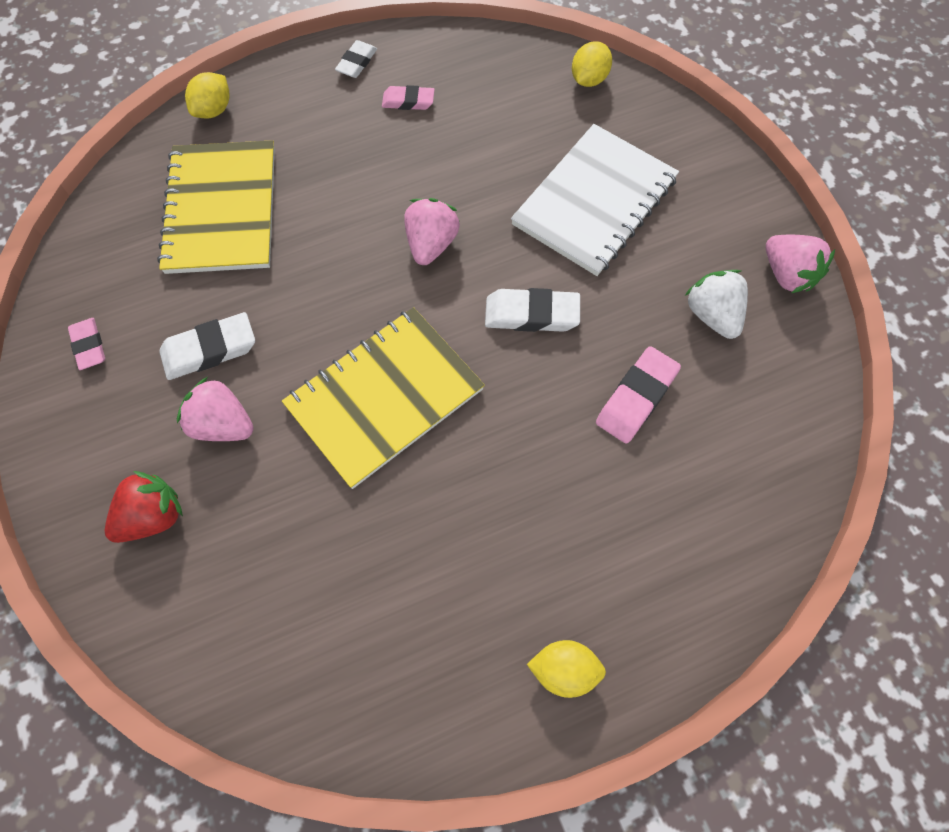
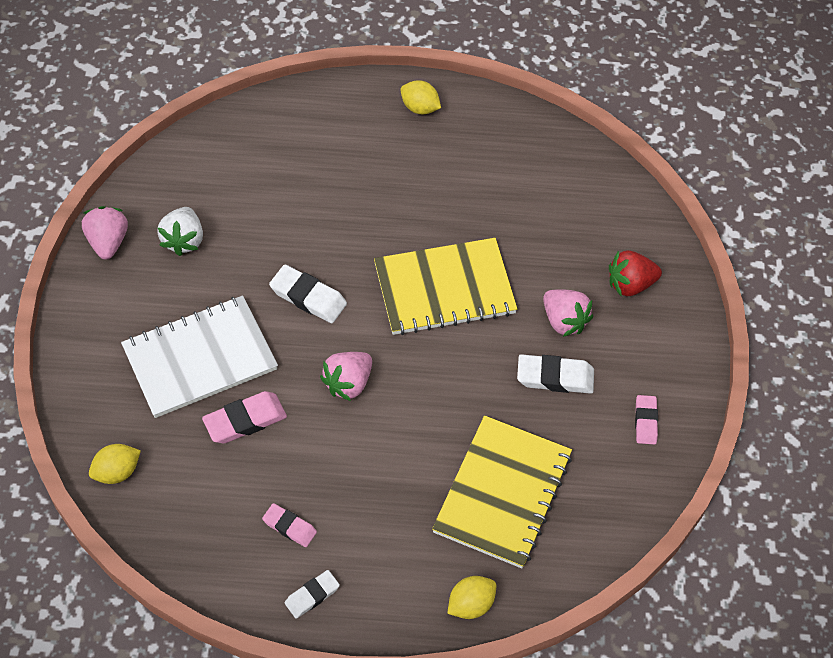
camera: 155 degrees left, 10 degrees down
(636, 397) = (277, 215): pink eraser -> pink eraser (245, 420)

